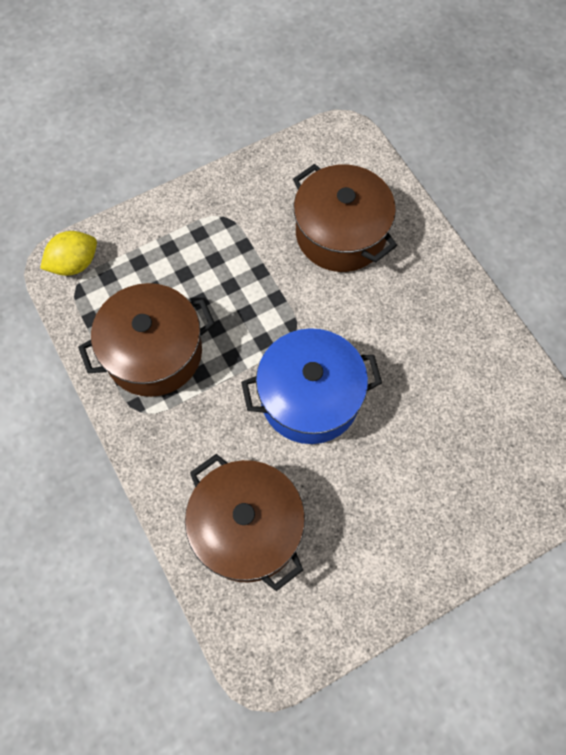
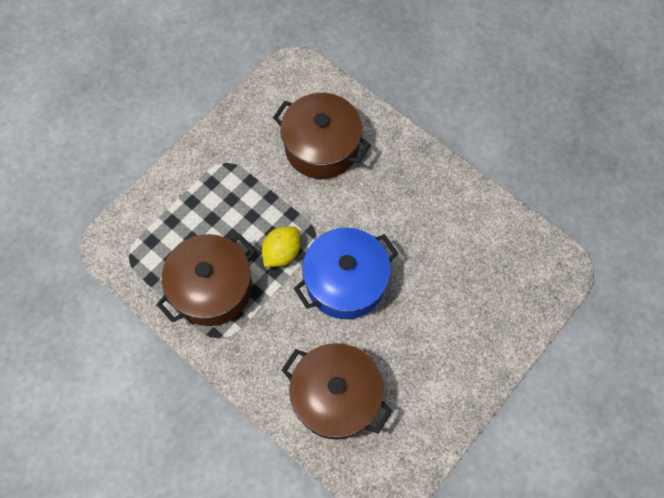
camera: 20 degrees left, 0 degrees up
(74, 264) = (120, 239): yellow lemon -> yellow lemon (282, 252)

